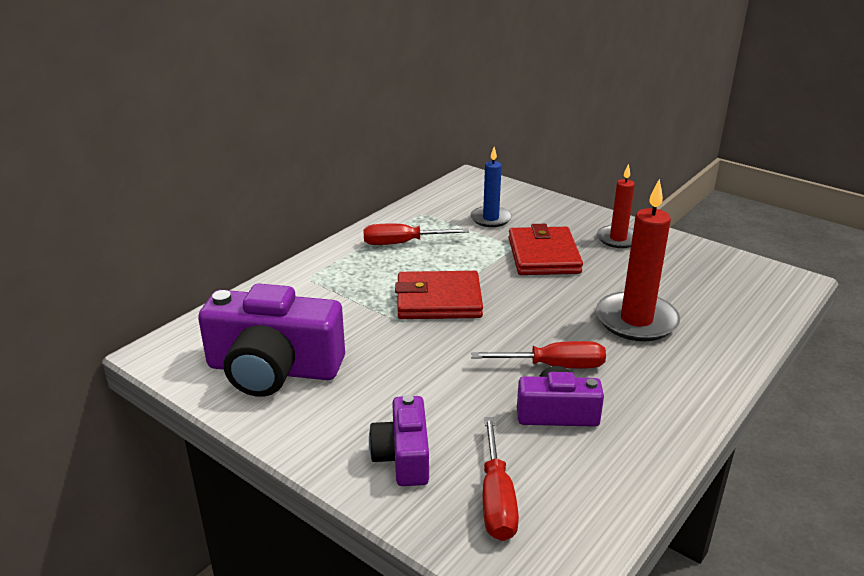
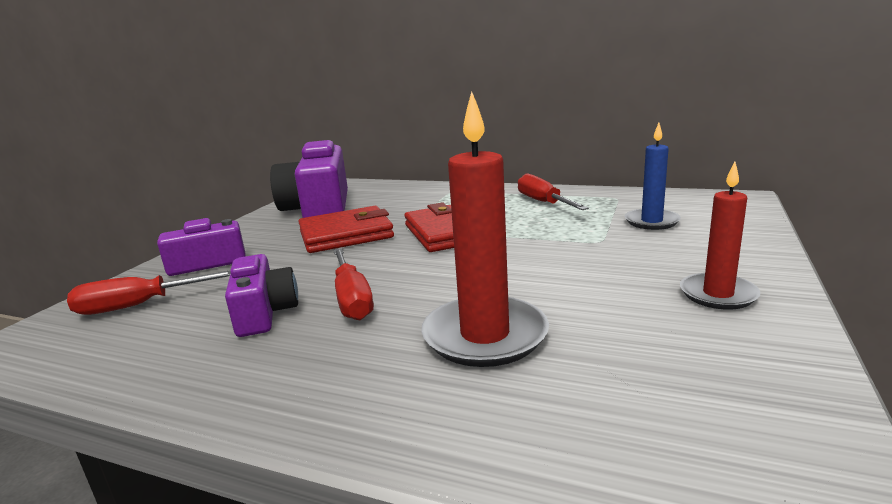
camera: 75 degrees right, 10 degrees down
(543, 256) = (597, 258): red wallet -> red wallet (346, 235)

